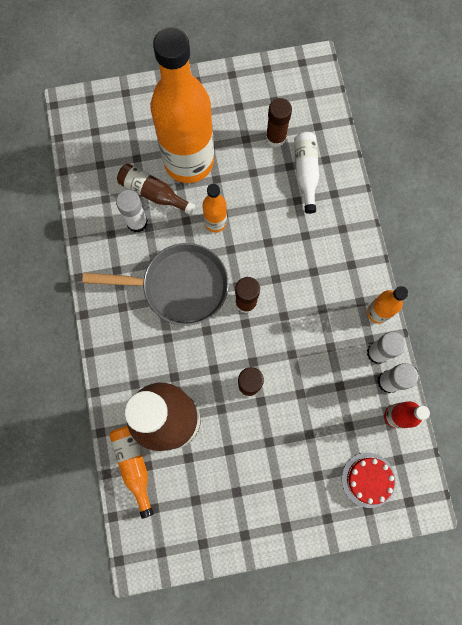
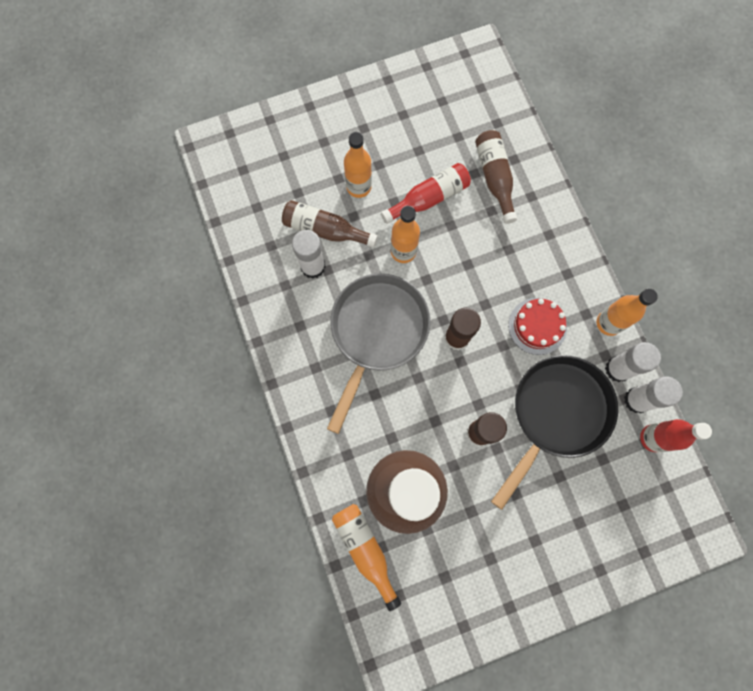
camera: 10 degrees left, 0 degrees up
(179, 286) = (377, 332): grey pan -> grey pan turned 60 degrees counterclockwise
(189, 161) = (358, 187): orange bottle -> orange bottle, size x0.43
(246, 181) = (429, 198): none -> red bottle
(276, 137) = (452, 143): brown glue stick -> none
(305, 173) = (494, 178): white bottle -> brown bottle
(317, 381) = (556, 414): none -> black pan
(368, 479) = (637, 517): red cake -> red cake (537, 326)

